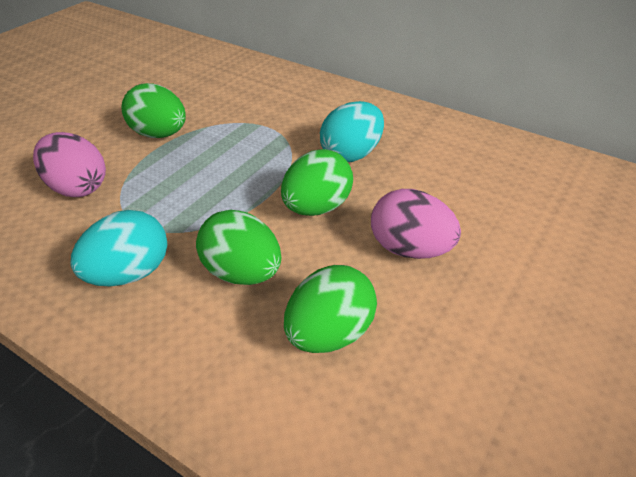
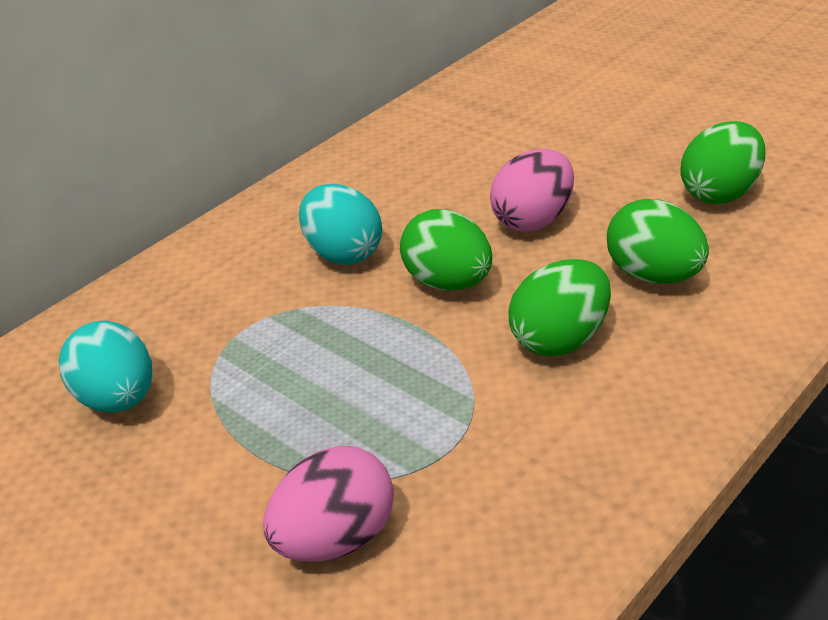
camera: 75 degrees left, 5 degrees down
(129, 274) = (555, 442): turquoise egg -> turquoise egg (120, 399)
(159, 134) = (212, 452): green egg -> green egg (721, 193)

